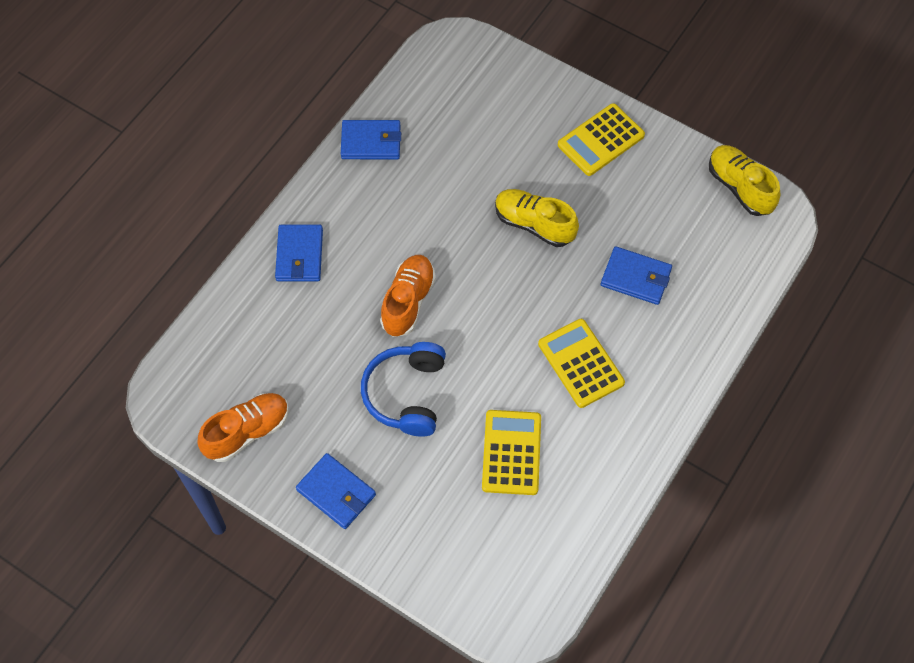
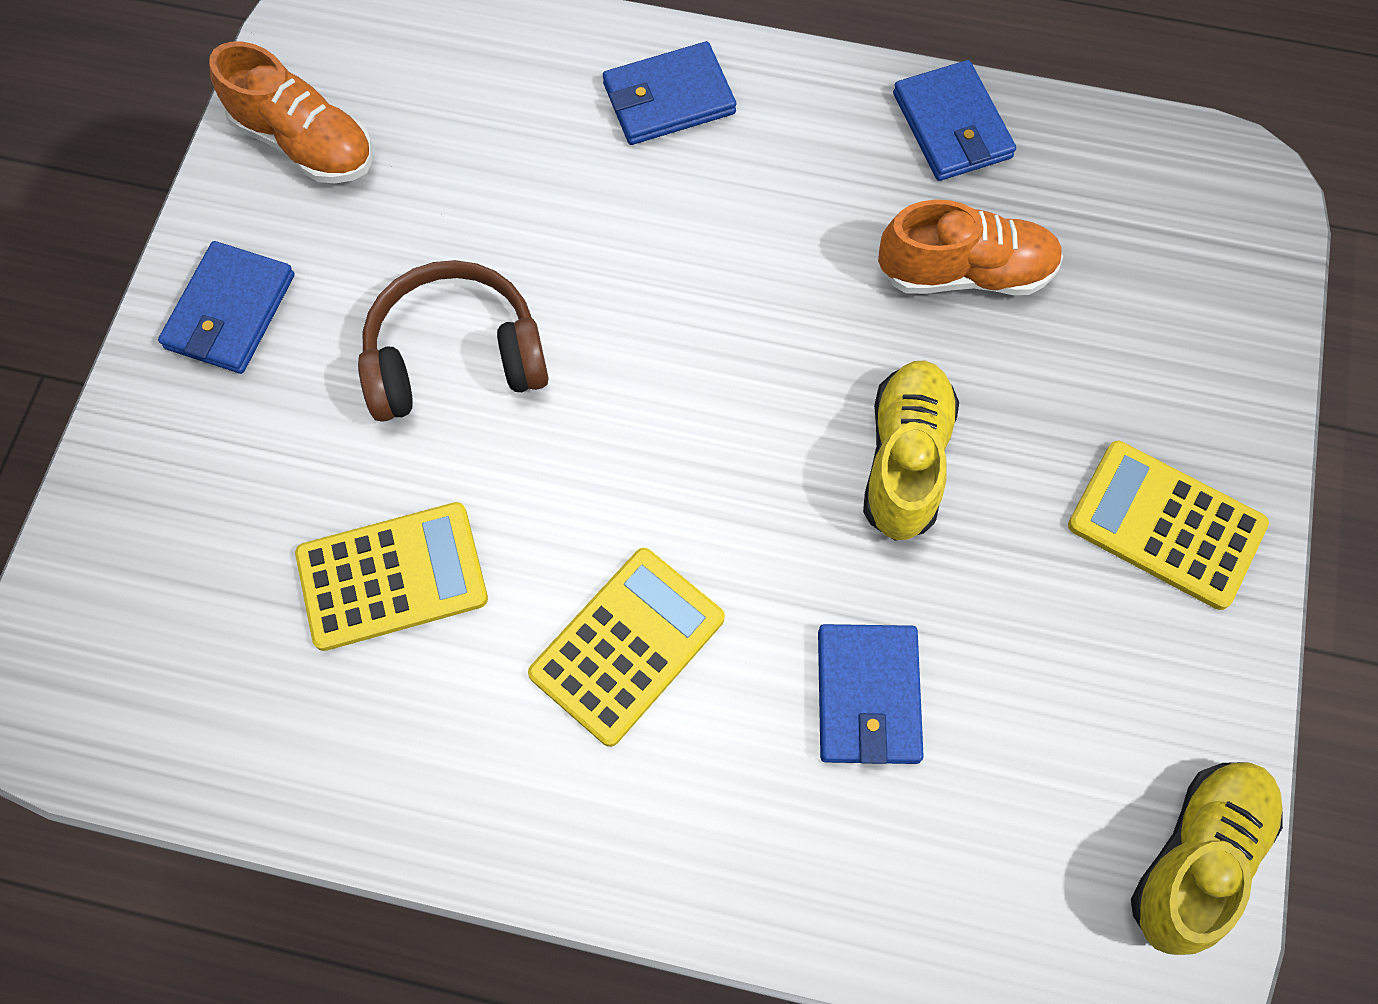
camera: 70 degrees right, 5 degrees up
(406, 394) = (455, 357): blue headphones -> brown headphones
(408, 302) = (644, 297): orange shoe -> orange shoe (965, 272)

